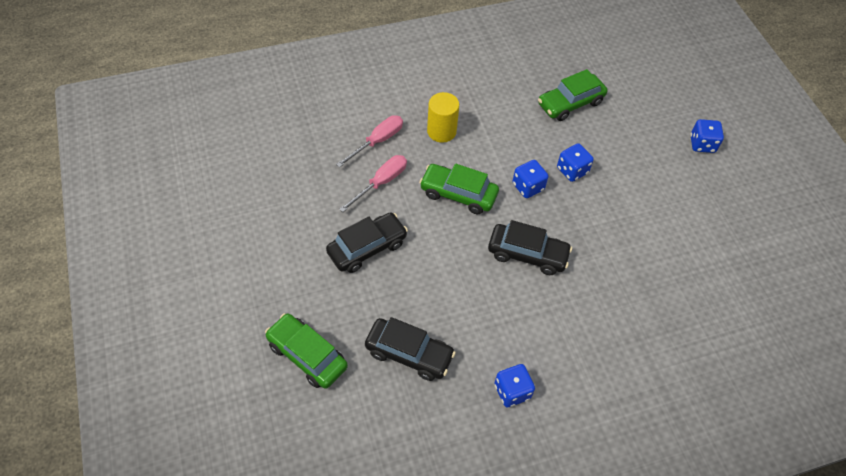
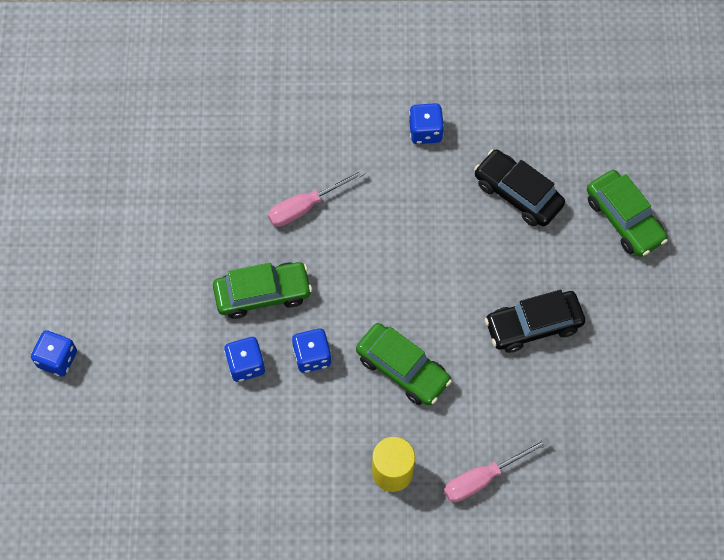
camera: 160 degrees left, 10 degrees up
(381, 183) = (494, 411): pink screwdriver -> pink screwdriver (305, 206)
(527, 254) = (350, 269): black car -> none
(570, 103) = (197, 472): green car -> green car (263, 294)

